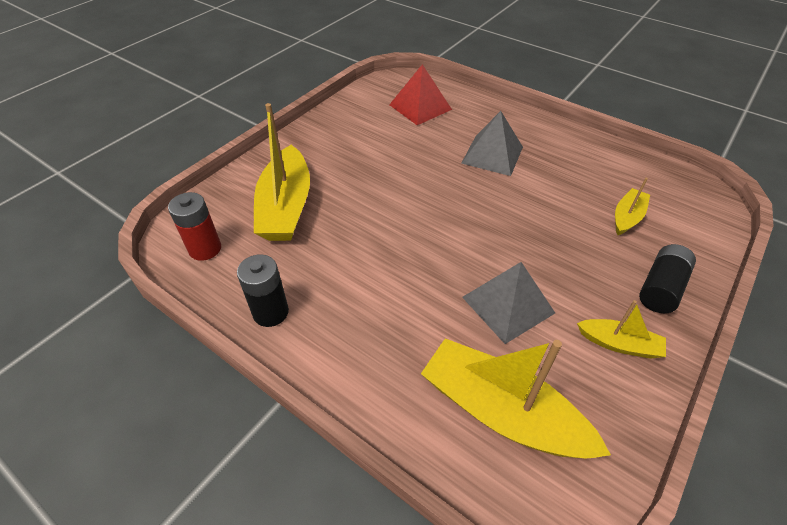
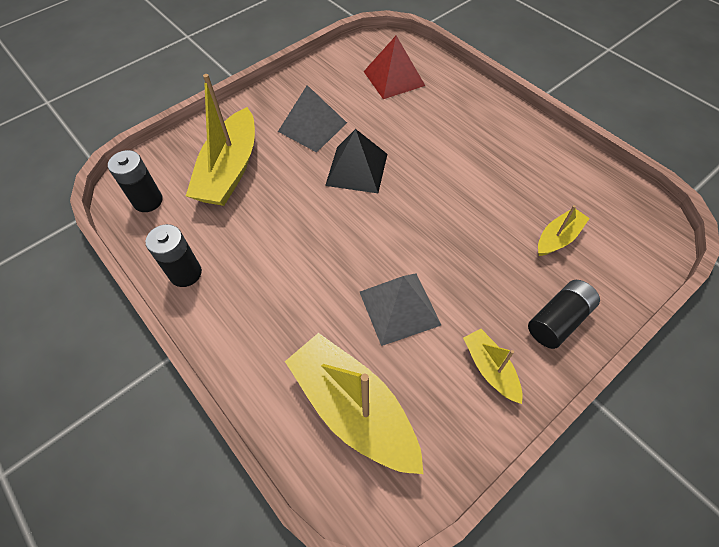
camera: 15 degrees right, 10 degrees up
(205, 249) = (148, 201): red battery -> black battery
(415, 187) = (357, 169): none -> black pyramid
(492, 155) = (447, 144): grey pyramid -> grey pyramid (312, 127)
(619, 344) = (490, 369): yellow boat -> yellow boat turned 150 degrees counterclockwise

